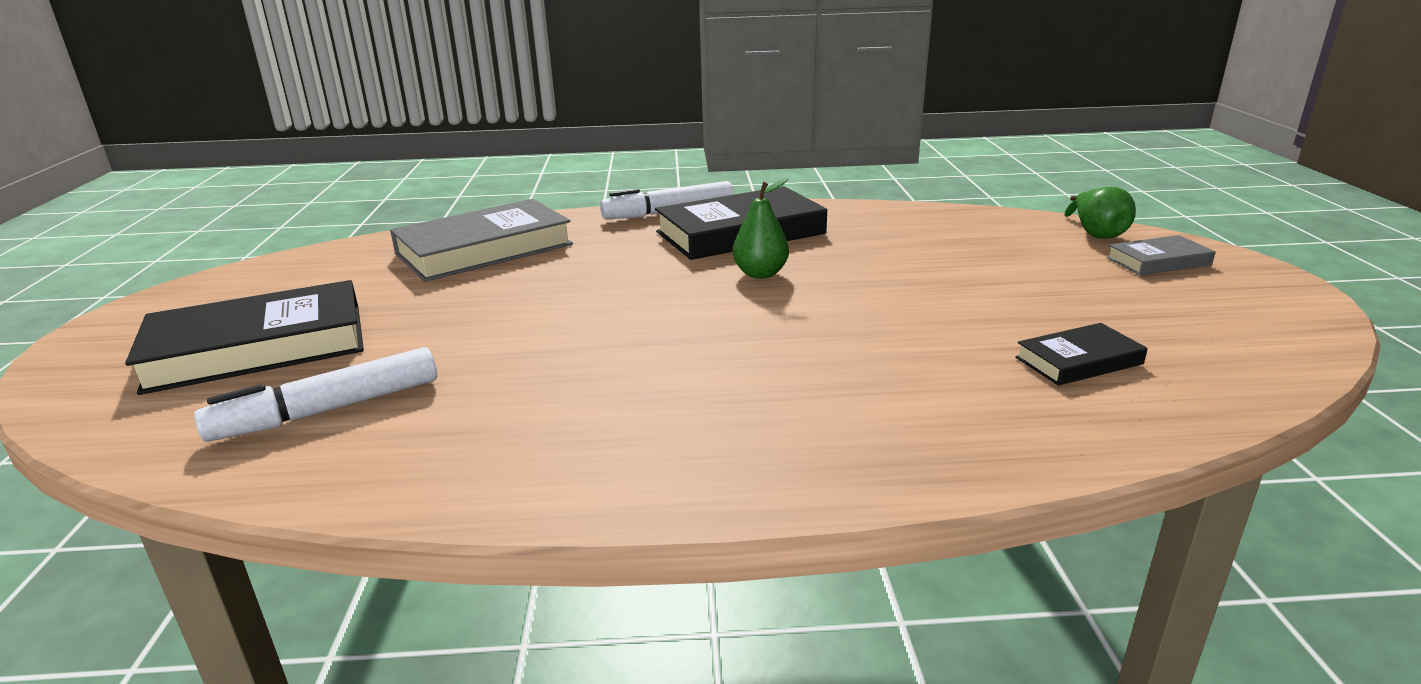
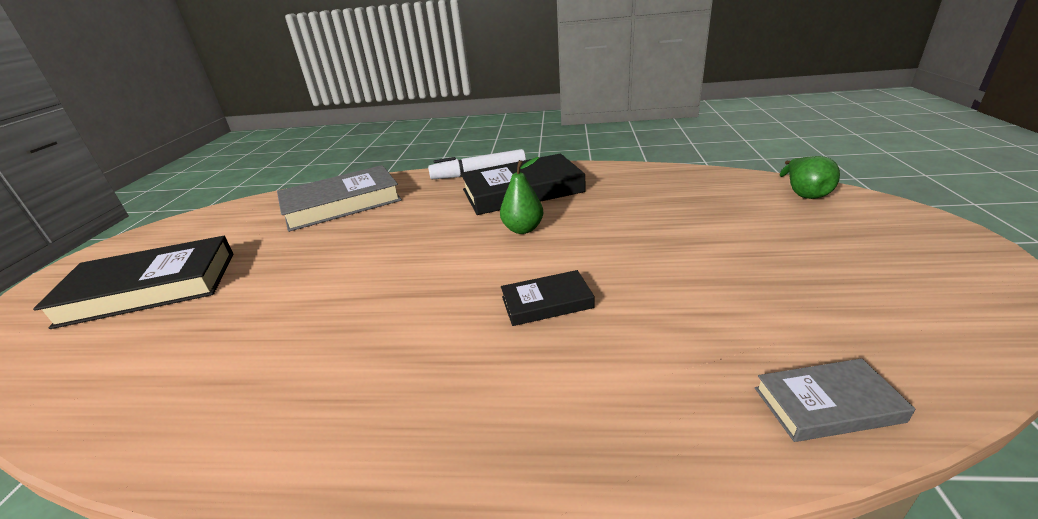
camera: 10 degrees right, 5 degrees up
(328, 410) = (156, 352): white marker -> none
(1079, 361) = (767, 332): black book -> black book (547, 302)
(1158, 261) = (856, 222): grey book -> grey book (827, 404)

